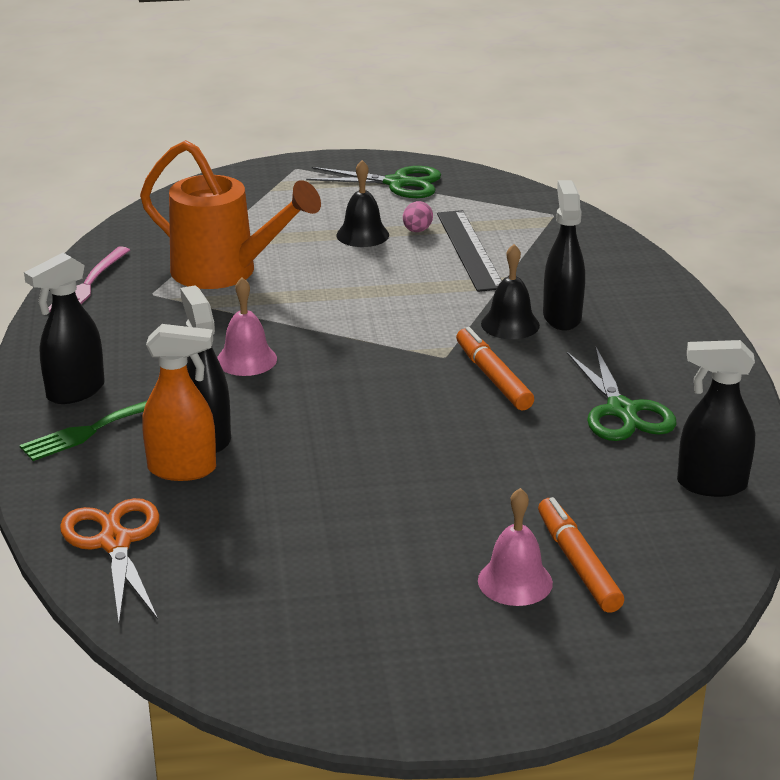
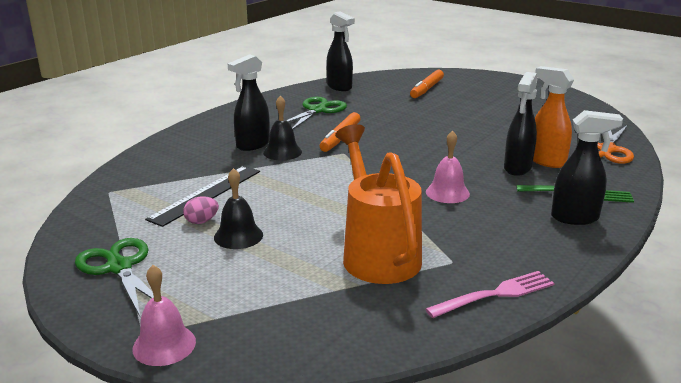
camera: 135 degrees left, 5 degrees down
(515, 581) = (456, 93): pink bell -> pink bell (164, 345)

